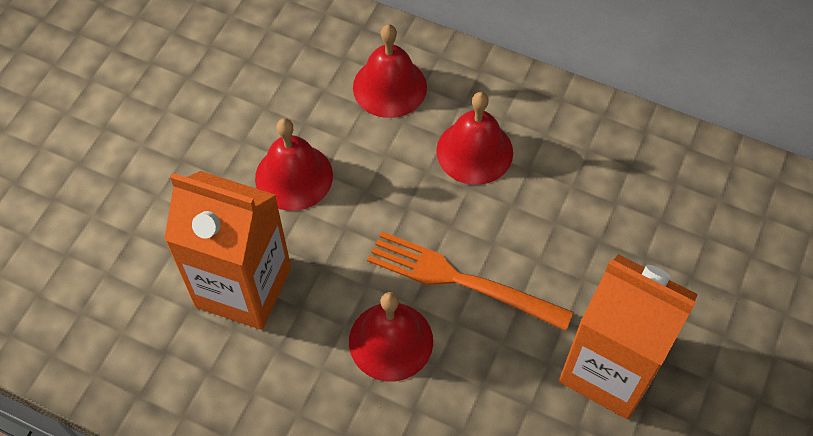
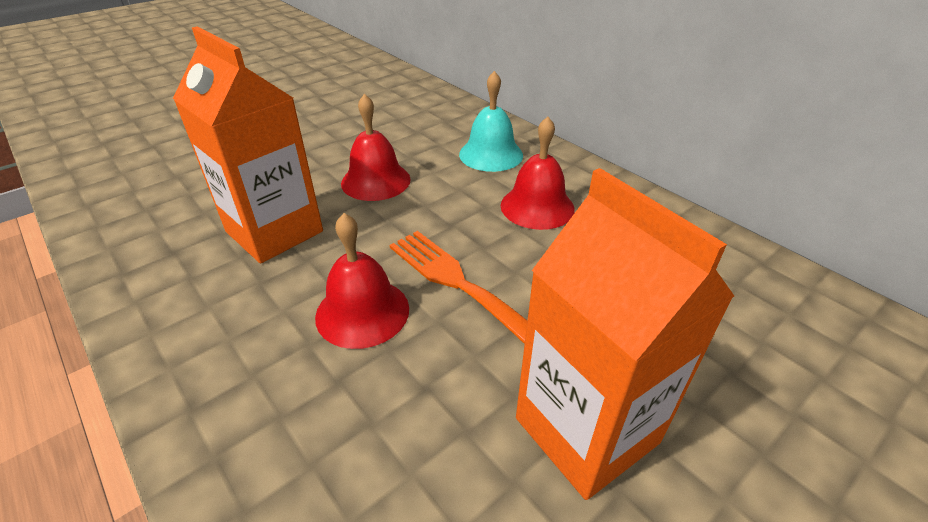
camera: 25 degrees right, 20 degrees down
(389, 87) = (491, 154): red bell -> turquoise bell

